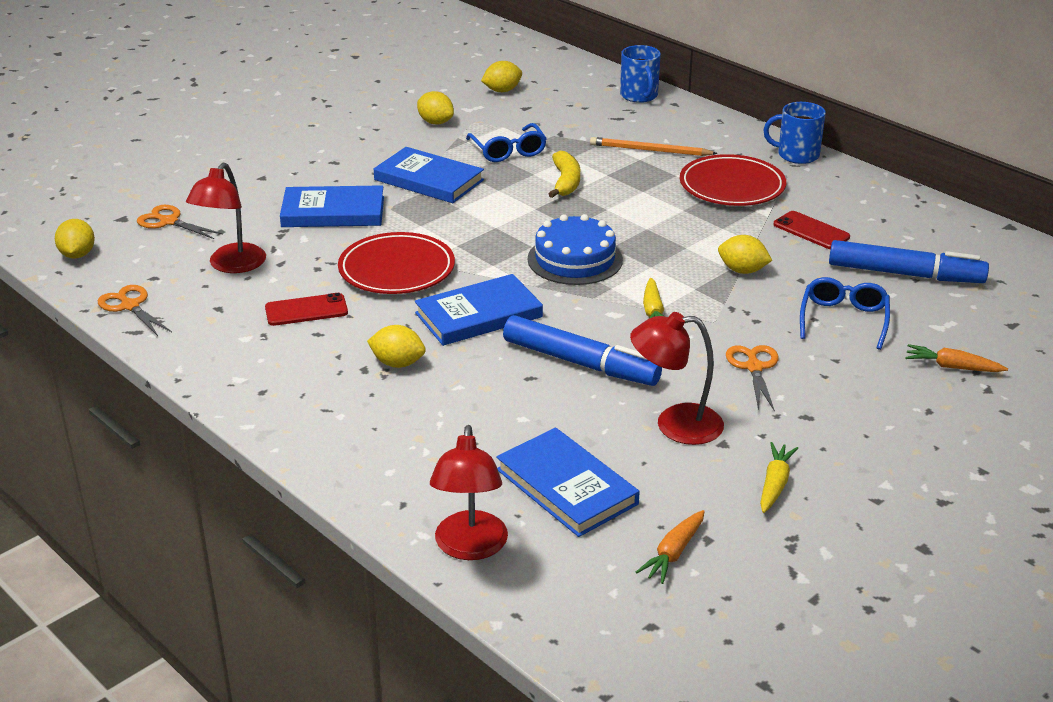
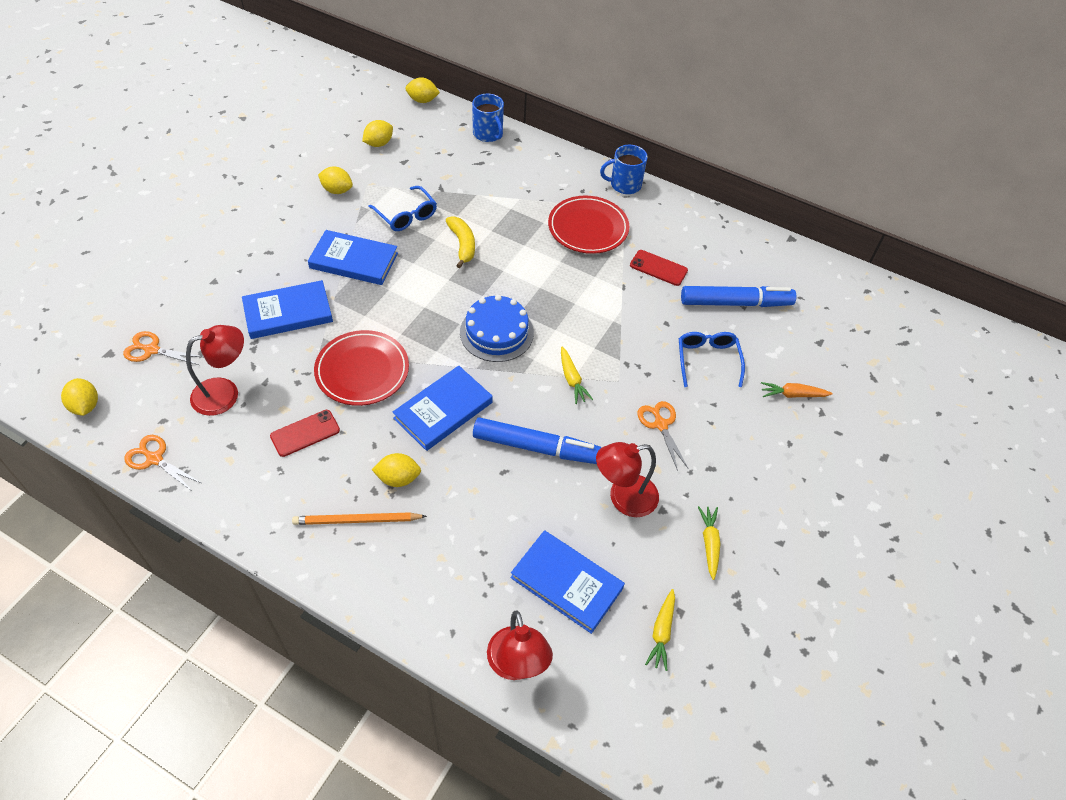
camera: 20 degrees left, 20 degrees up
(232, 265) = (225, 393): red lamp -> red lamp turned 120 degrees counterclockwise
(650, 150) = (515, 197): orange pencil -> orange pencil (357, 520)
(673, 553) = (661, 632): orange carrot -> yellow carrot
(742, 270) = (622, 321): yellow lemon -> yellow lemon (422, 100)

